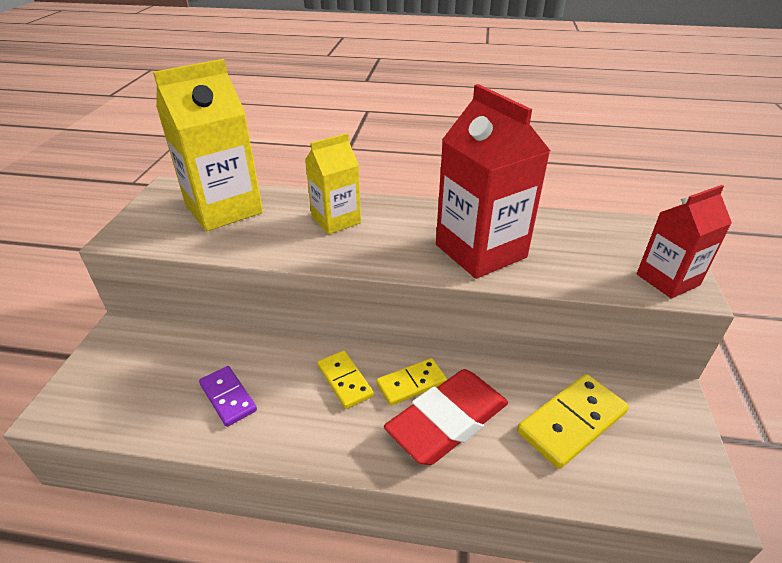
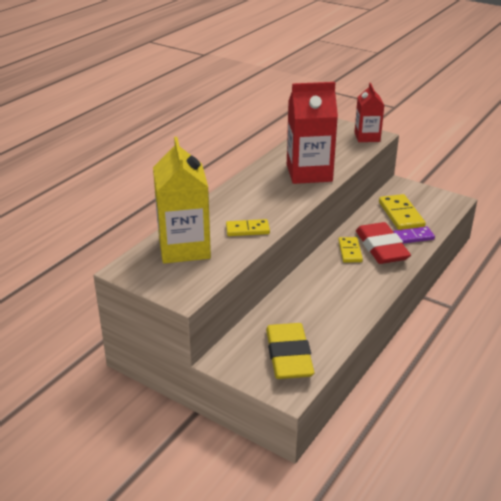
camera: 65 degrees left, 5 degrees down
(132, 387) = (288, 356): none -> yellow eraser
(228, 397) = (321, 317): purple domino -> purple domino (413, 237)
(336, 220) = (238, 208): yellow carton -> none
(344, 381) = (334, 272): yellow domino -> yellow domino (247, 230)

